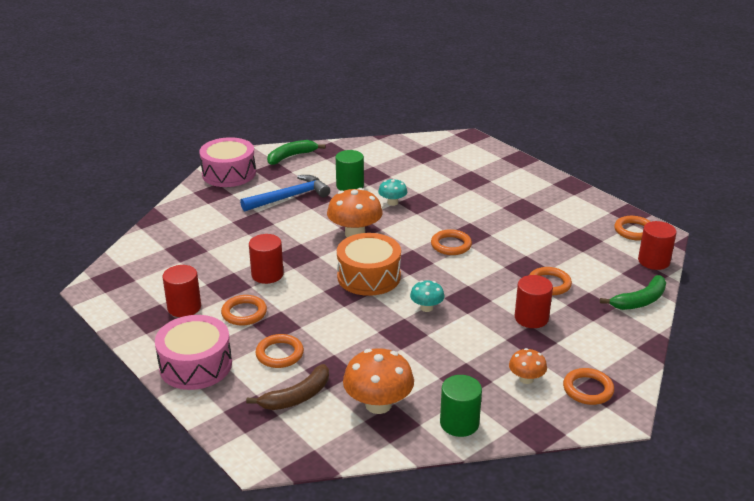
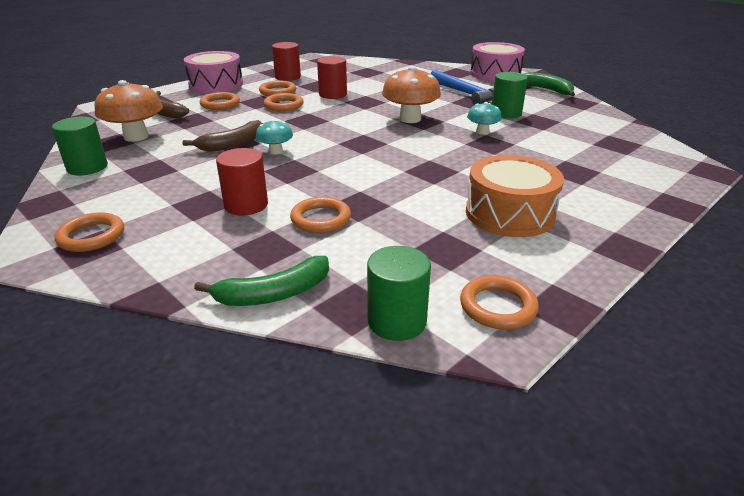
camera: 85 degrees right, 0 degrees up
(369, 276) = (332, 127): orange drum -> orange drum (509, 213)
(406, 334) = (233, 144): none -> brown banana
(451, 245) = (401, 161): orange ring -> orange ring (284, 105)
(526, 379) = (133, 199): orange mushroom -> none
(640, 301) = (274, 294): green banana -> green banana turned 75 degrees counterclockwise
(653, 261) = (397, 321): red cylinder -> green cylinder

